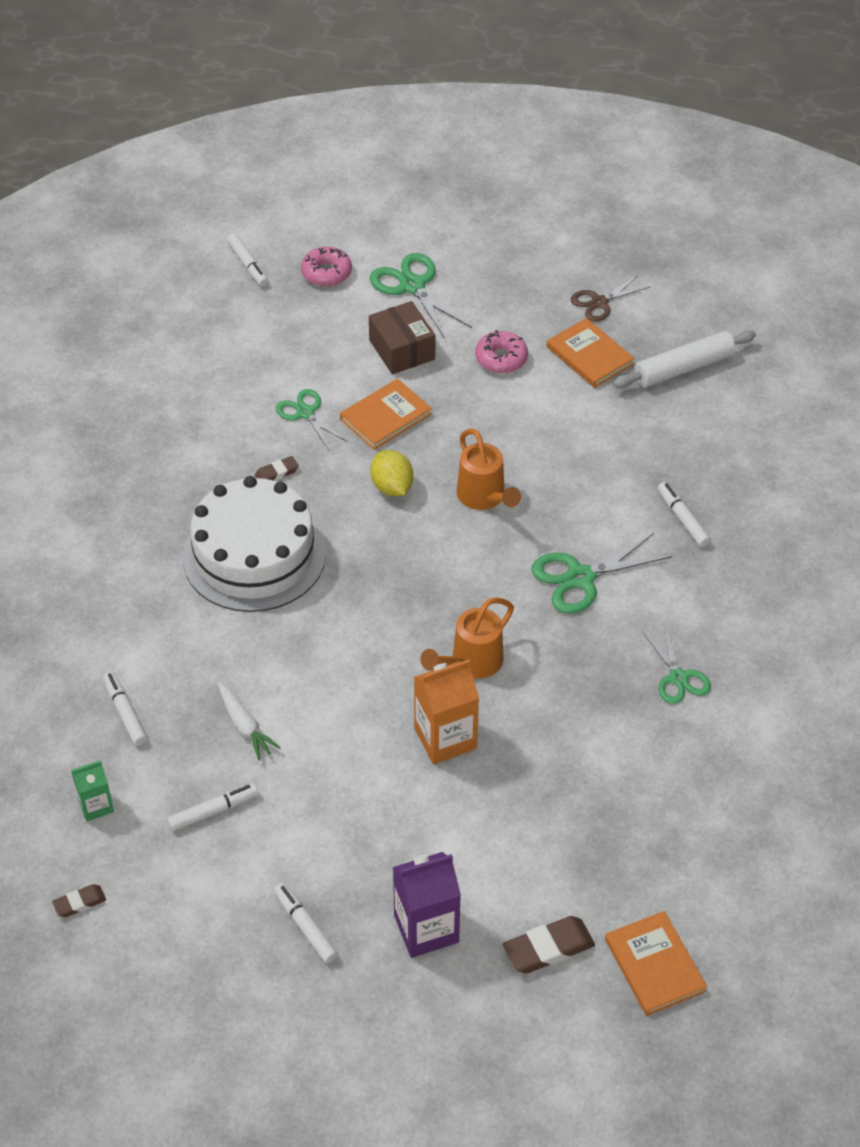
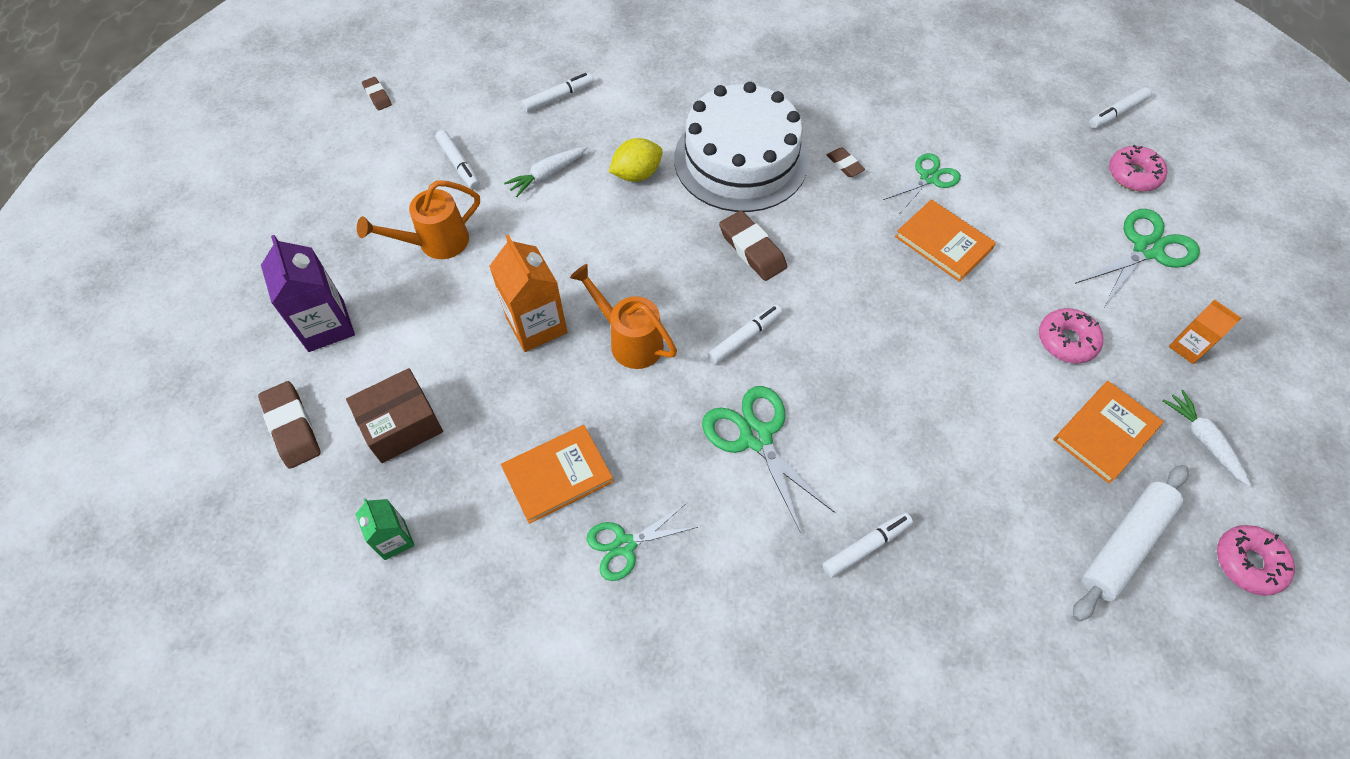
camera: 85 degrees right, 10 degrees up
(96, 805) = (467, 92): green carton -> green carton (394, 539)
(305, 926) = (339, 238): white marker -> white marker (745, 338)
(374, 558) = (752, 249): none -> brown eraser
(392, 487) = (848, 256): yellow lemon -> yellow lemon (637, 174)
(402, 350) = (1045, 248): brown box -> brown box (401, 425)
(484, 497) = (853, 337): orange watering can -> orange watering can (436, 243)
(514, 288) = (1187, 347): none -> orange carton
(599, 302) = (1203, 440): brown scissors -> white carrot
(654, 965) = (259, 526): orange book -> orange book (557, 475)
(683, 368) = (1124, 545): white rolling pin -> white rolling pin turned 75 degrees clockwise
(698, 306) = (1248, 563): none -> pink donut

